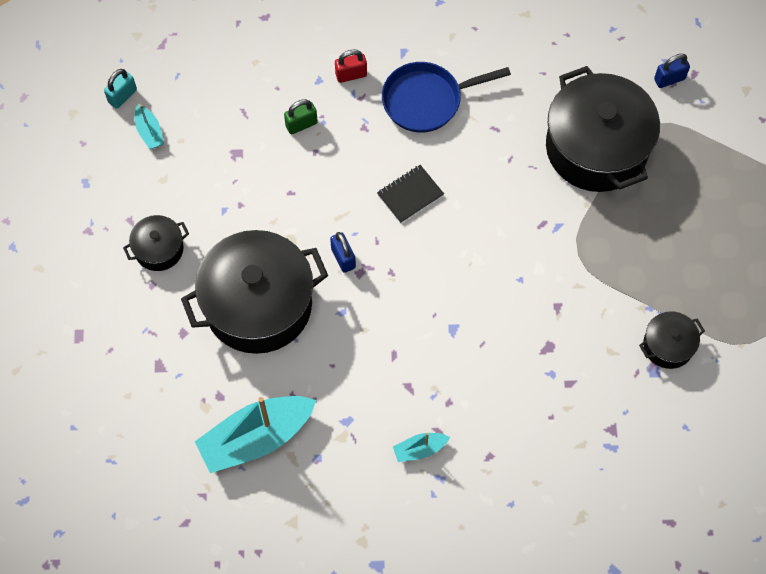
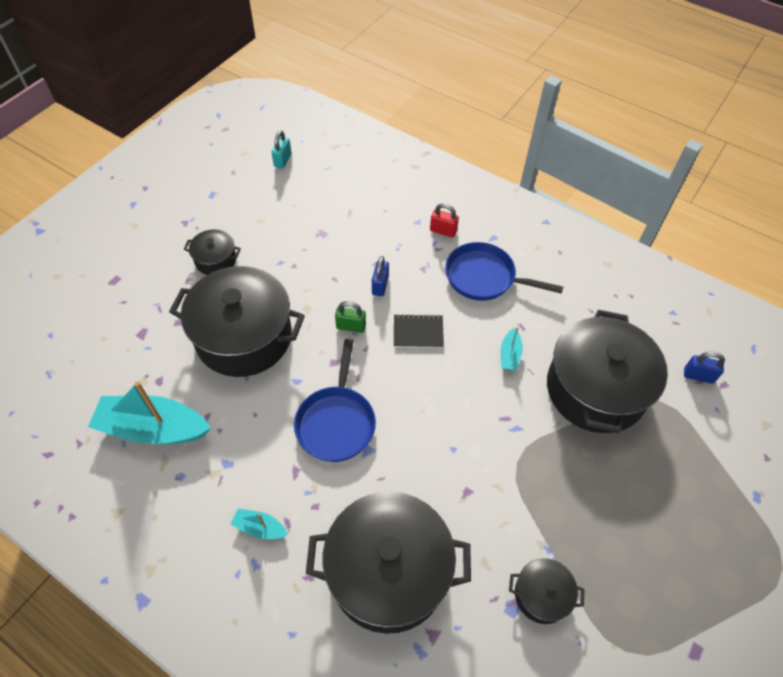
camera: 35 degrees right, 10 degrees down
(122, 96) = (282, 160): turquoise padlock -> turquoise padlock turned 60 degrees counterclockwise
(149, 132) = (279, 189): turquoise boat -> turquoise boat (509, 355)
(301, 124) = (381, 241): green padlock -> green padlock (351, 326)
(343, 258) = (331, 344): blue padlock -> blue padlock (380, 285)
(407, 323) = (336, 422): none -> blue pan
(545, 409) = (388, 571): none -> black pot

